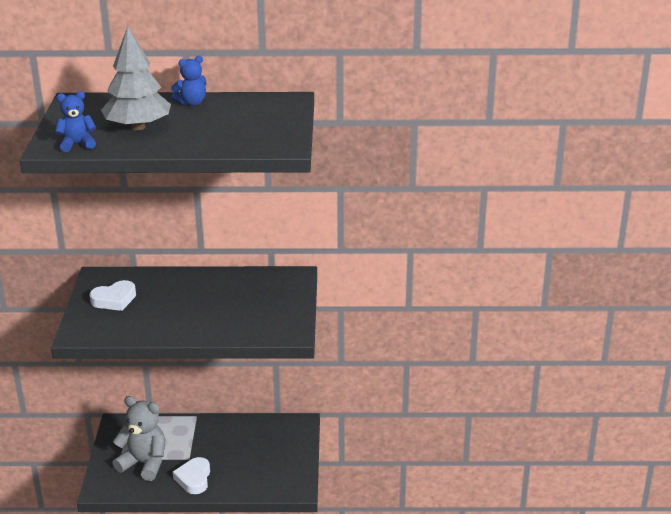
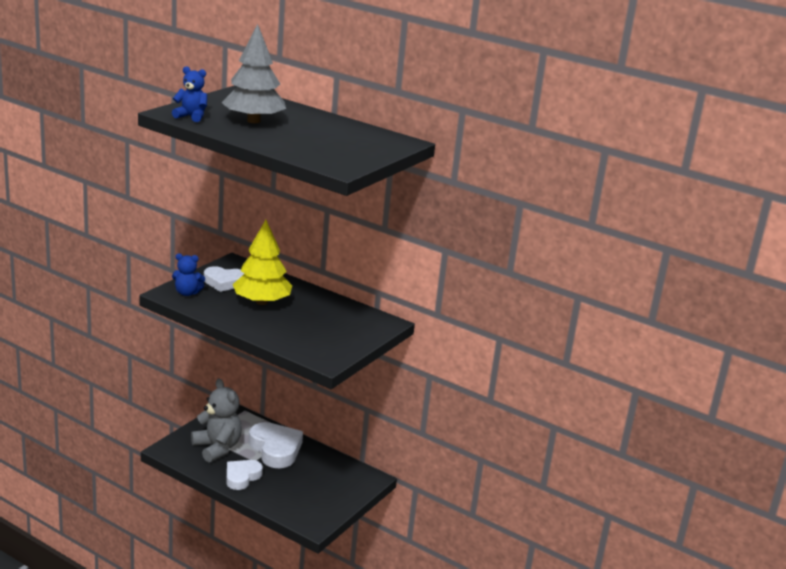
camera: 30 degrees right, 5 degrees down
(171, 304) = (262, 302): none -> yellow tree
(192, 103) = (322, 120): blue teddy bear -> blue teddy bear (187, 293)
(196, 438) = (275, 449): none -> white heart

